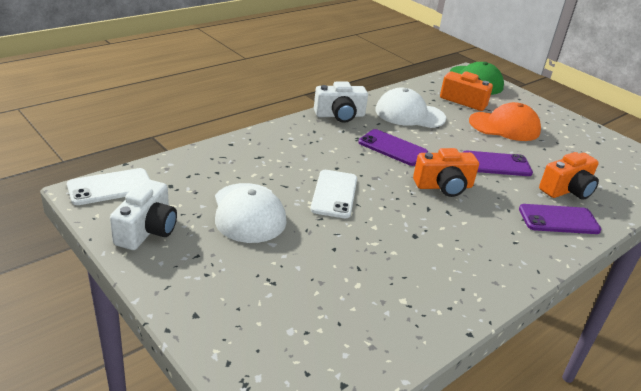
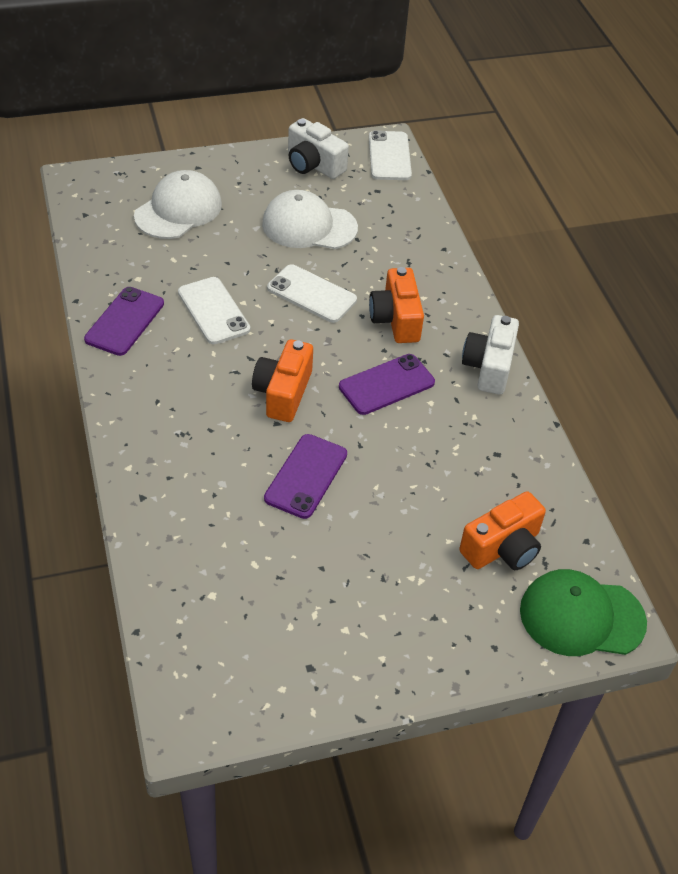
camera: 115 degrees right, 15 degrees up
(399, 240) = (213, 311): none -> white phone
(409, 114) = (473, 448): white cap -> white cap (178, 210)
(504, 126) = (402, 554): orange cap -> none
(558, 220) = (167, 467): purple phone -> purple phone (124, 321)
(567, 190) = (215, 521): orange camera -> orange camera (396, 319)

